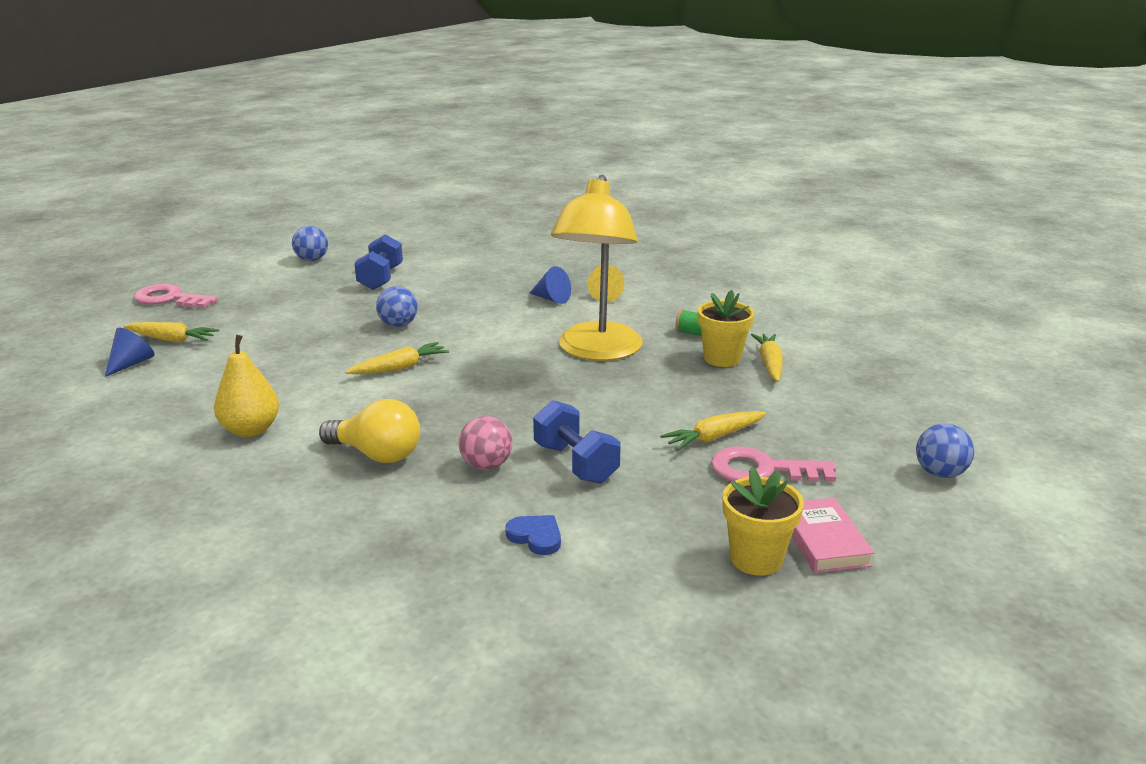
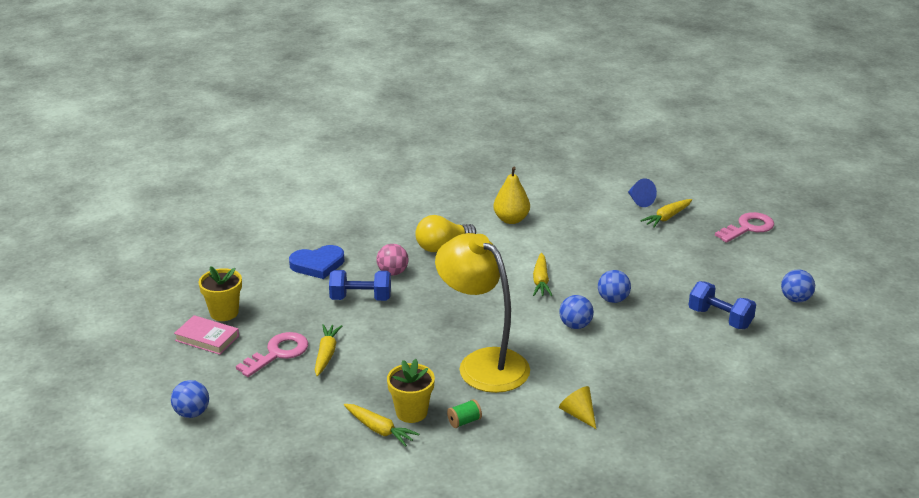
camera: 125 degrees right, 5 degrees up
(470, 329) = (575, 325): none -> blue ball
(536, 537) = (318, 264): blue heart -> blue heart, size x1.70
(551, 299) = (599, 383): blue cone -> none

